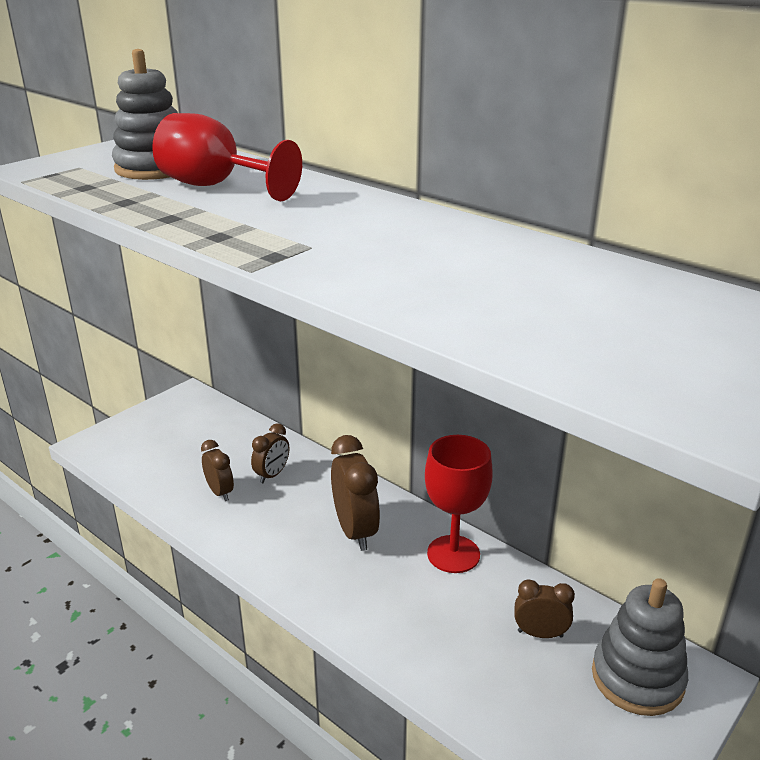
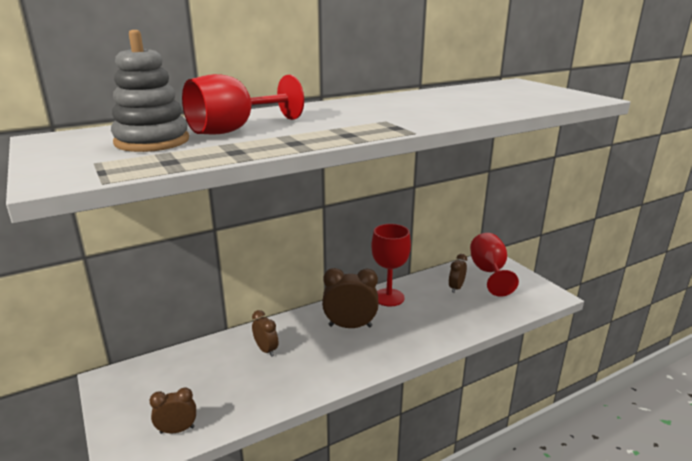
camera: 70 degrees left, 5 degrees down
(220, 492) = (268, 379): brown clock -> brown clock (177, 430)
(637, 678) = (489, 272): grey stacking toy -> red goblet

